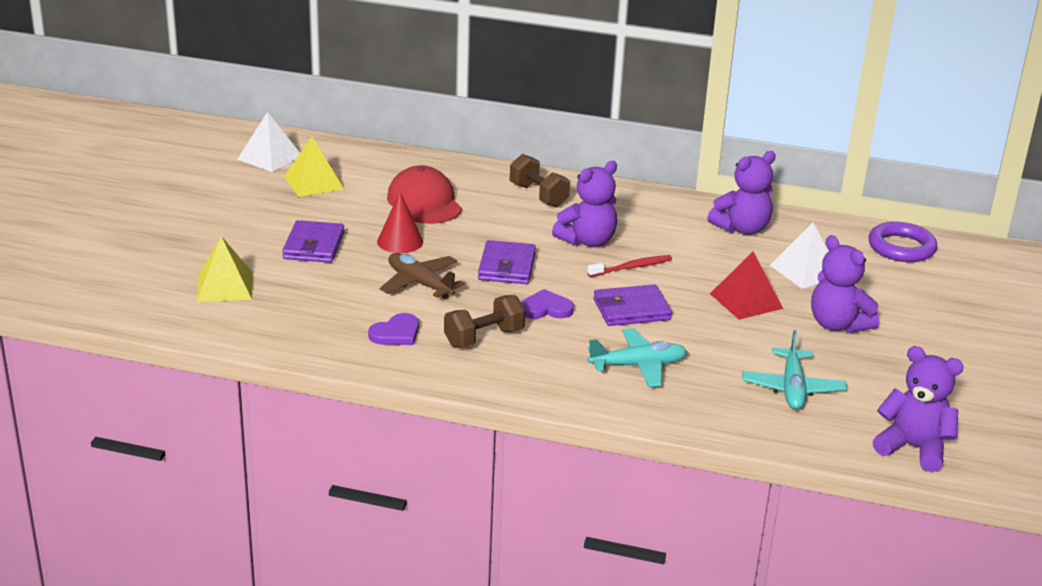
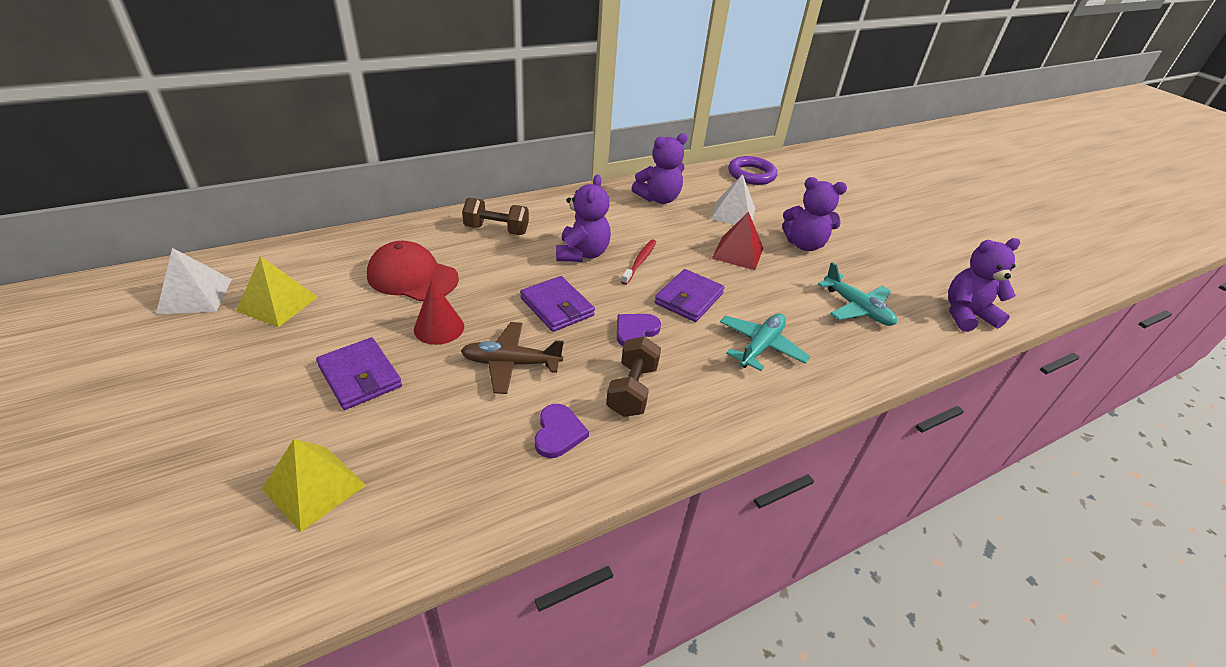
camera: 45 degrees left, 10 degrees up
(742, 229) = (658, 199): purple teddy bear -> purple teddy bear turned 45 degrees clockwise

